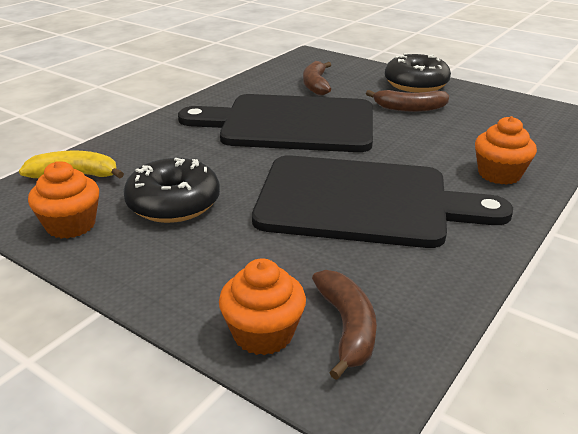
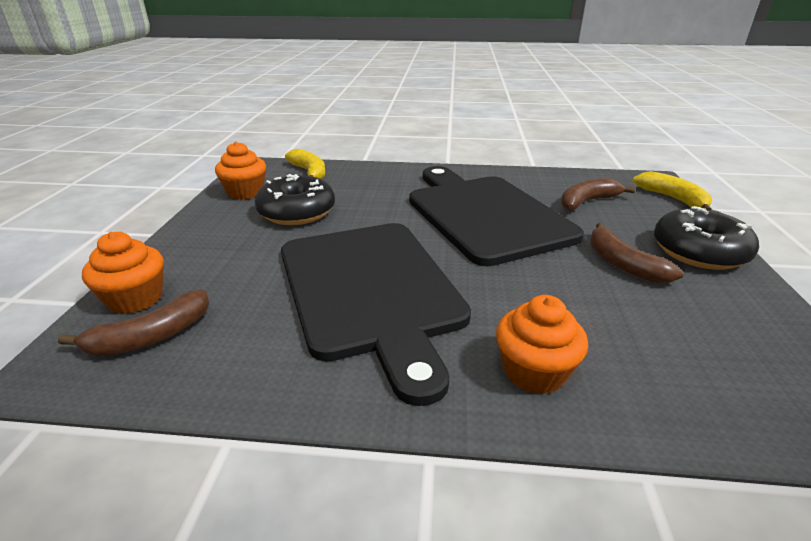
camera: 60 degrees right, 0 degrees up
(344, 62) = (672, 199): none -> yellow banana

